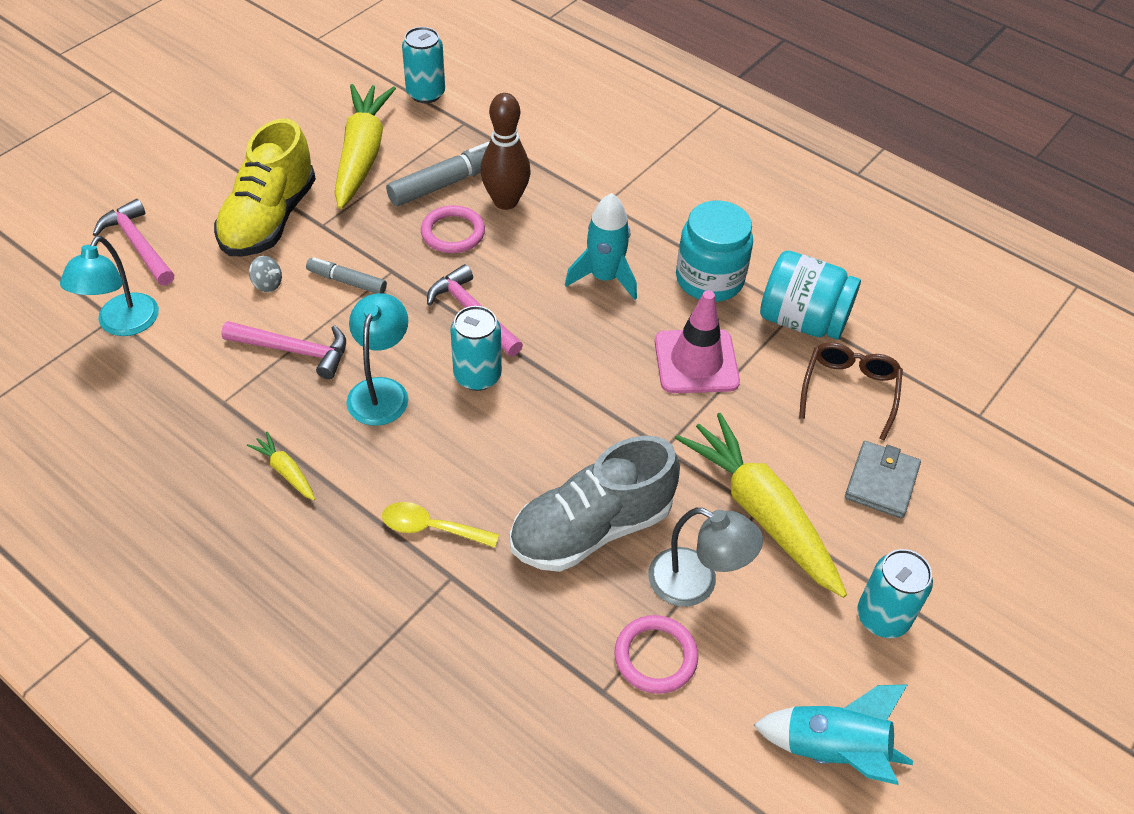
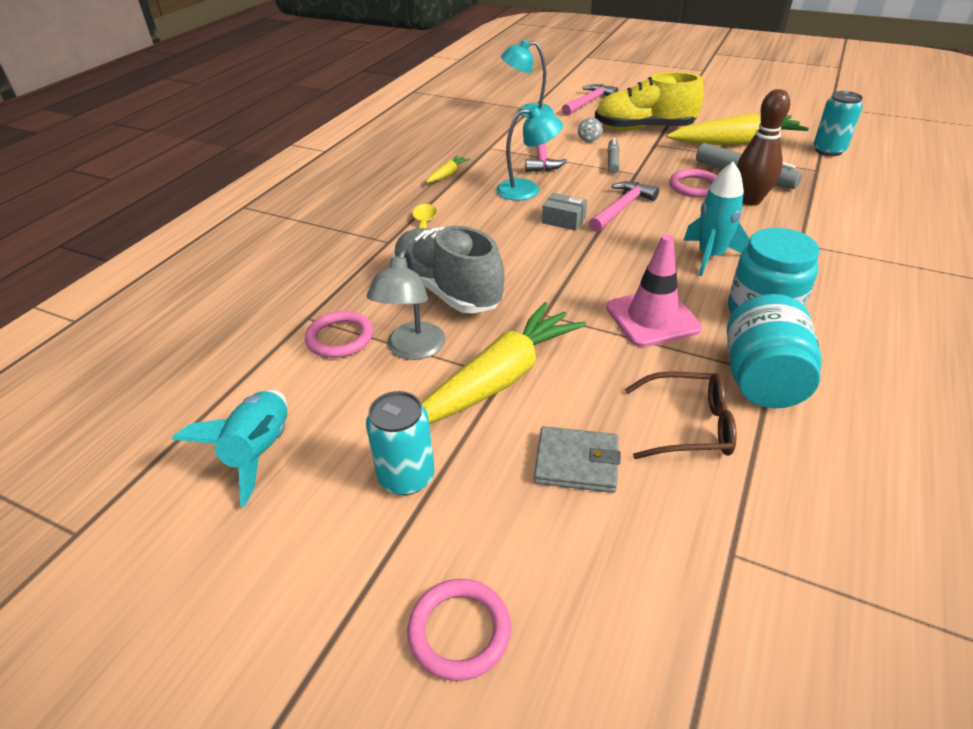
camera: 80 degrees right, 10 degrees down
(477, 376) = (564, 220): turquoise can -> grey box
(1039, 604) = (459, 631): none -> pink ring

